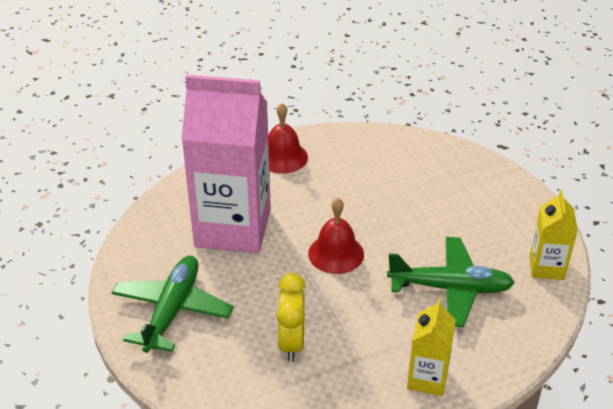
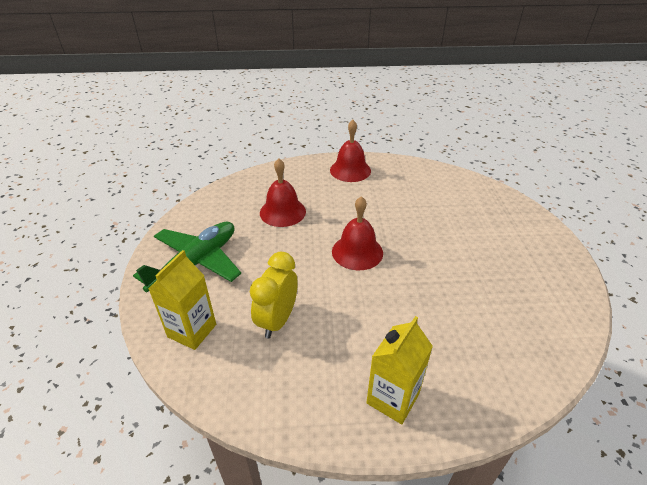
camera: 20 degrees right, 0 degrees up
(233, 228) = (282, 212): pink carton -> red bell
(450, 288) = (452, 310): green plane -> none
(546, 267) = (562, 316): yellow carton -> yellow carton (192, 330)

